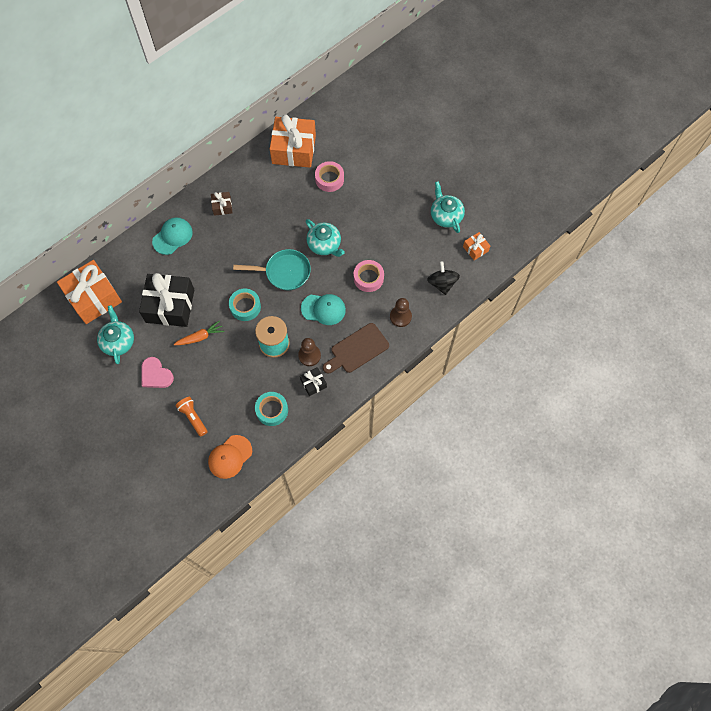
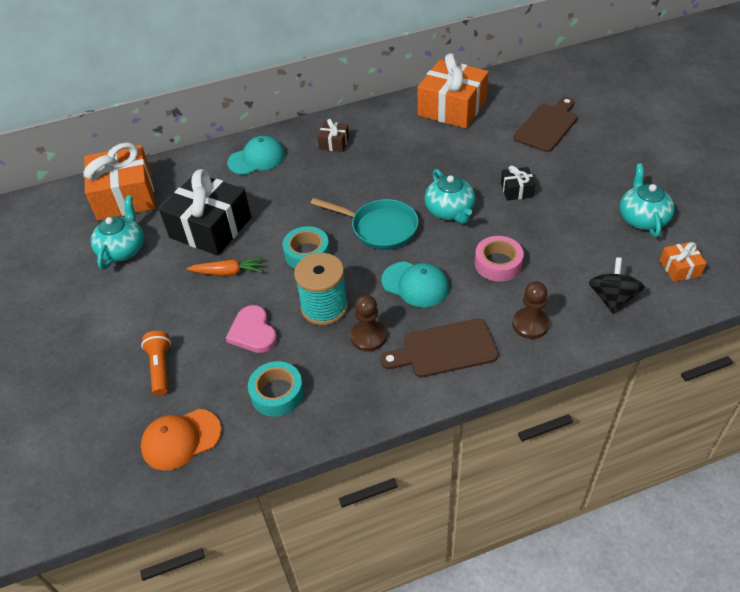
camera: 25 degrees right, 20 degrees down
(156, 374) = (144, 300): pink heart -> pink heart (253, 332)
(313, 383) = (357, 376): black gift -> black gift (516, 190)
(329, 179) = (486, 145): pink tape -> none
(365, 150) = (547, 126): none -> brown cutting board

